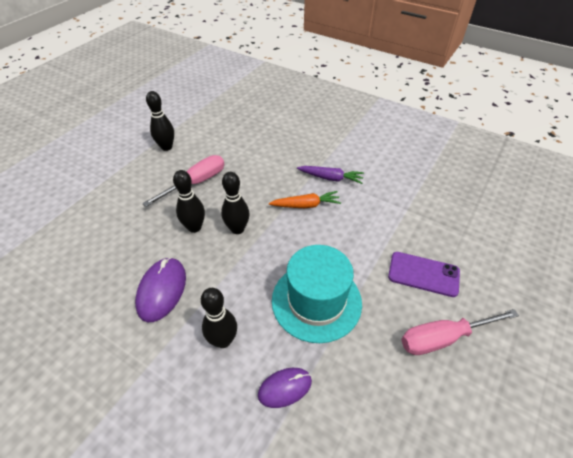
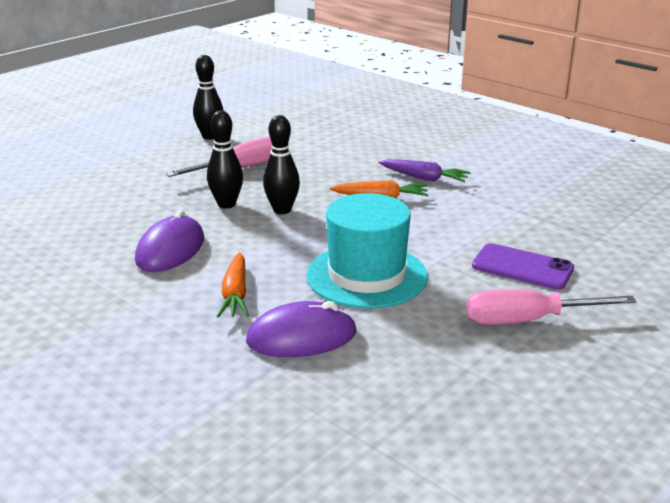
camera: 10 degrees right, 20 degrees down
(223, 340) = (235, 294): black bowling pin -> orange carrot
(285, 388) = (301, 337): purple mouse -> purple mouse, size x1.52

